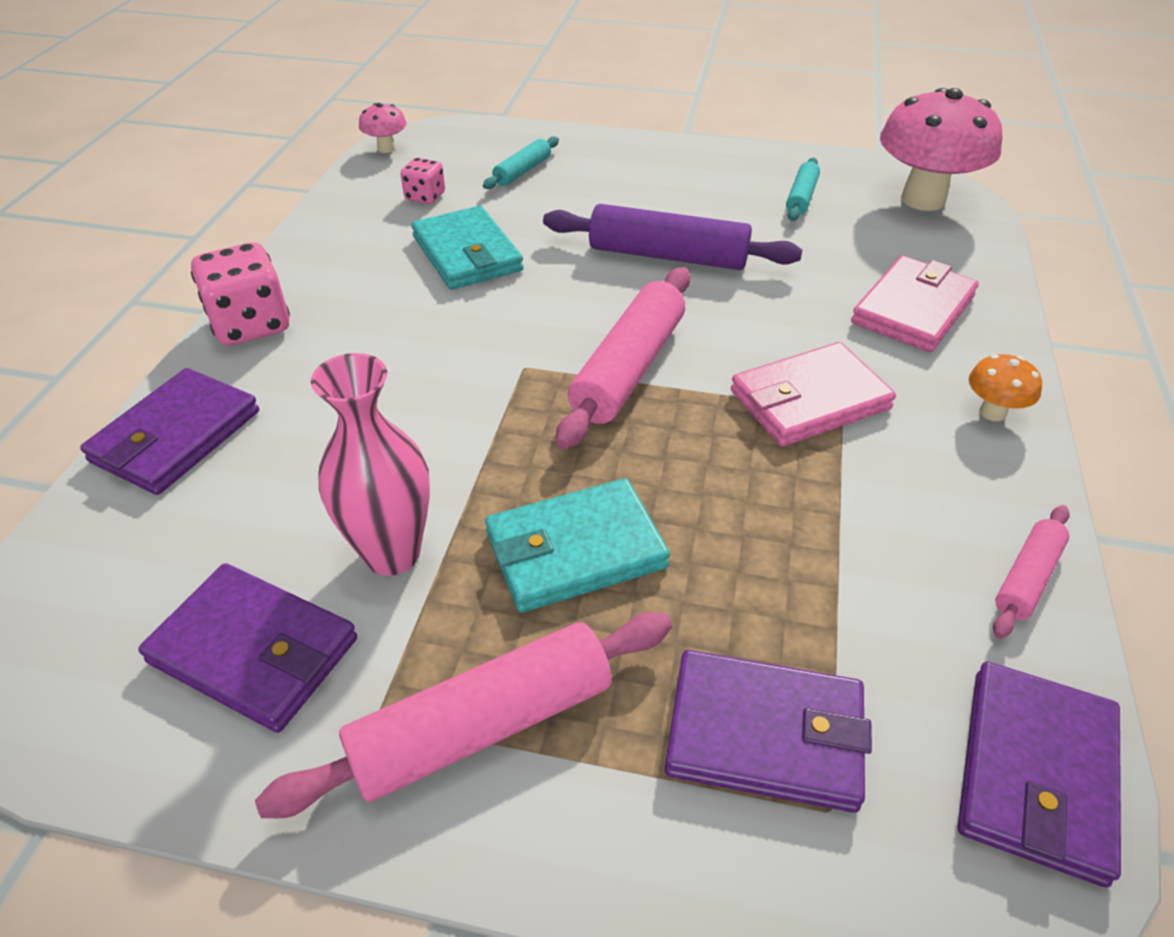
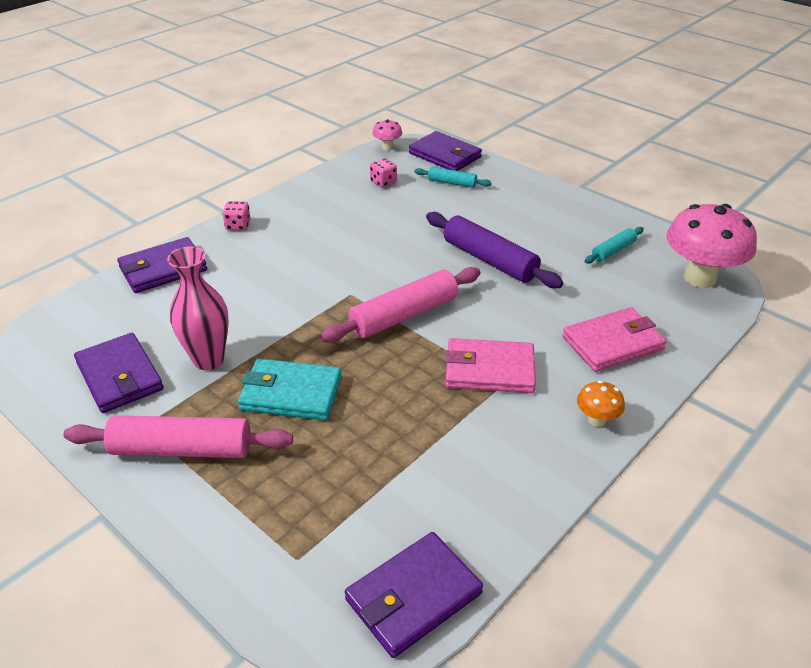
camera: 30 degrees right, 5 degrees down
(251, 325) = (238, 226): pink dice -> pink dice, size x0.56
(467, 254) = (376, 222): turquoise wallet -> none
(522, 171) = (452, 183): turquoise rolling pin -> turquoise rolling pin turned 45 degrees clockwise
(765, 734) = (299, 513): purple wallet -> purple wallet (445, 155)
(1027, 578) = (514, 511): pink rolling pin -> none

